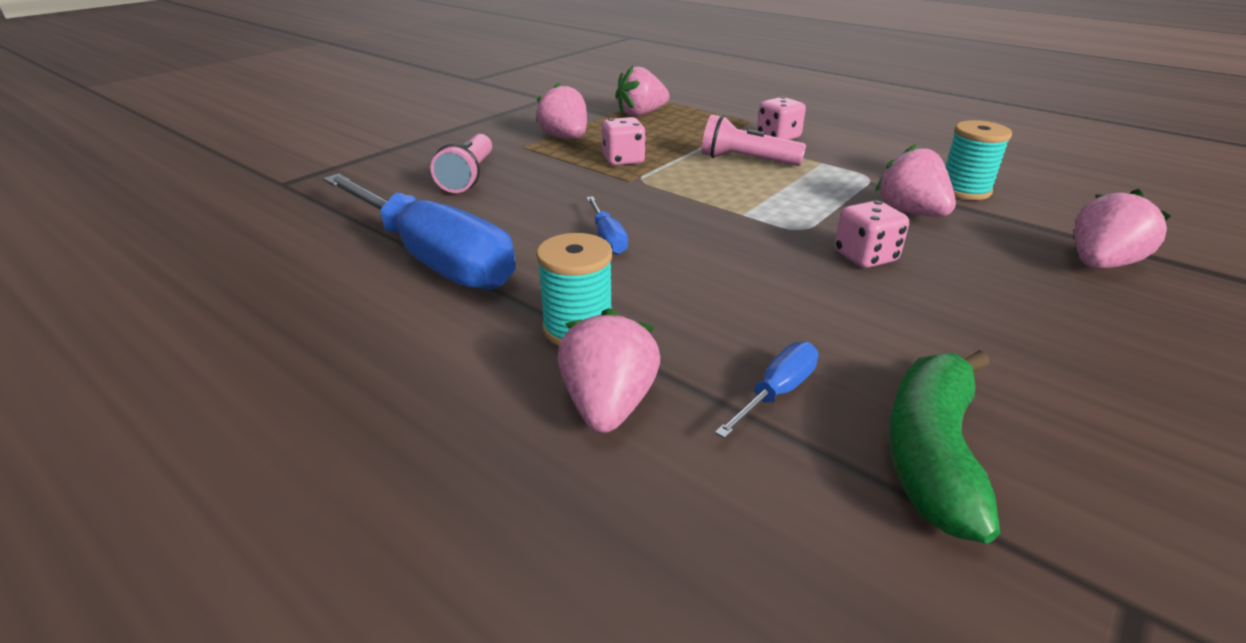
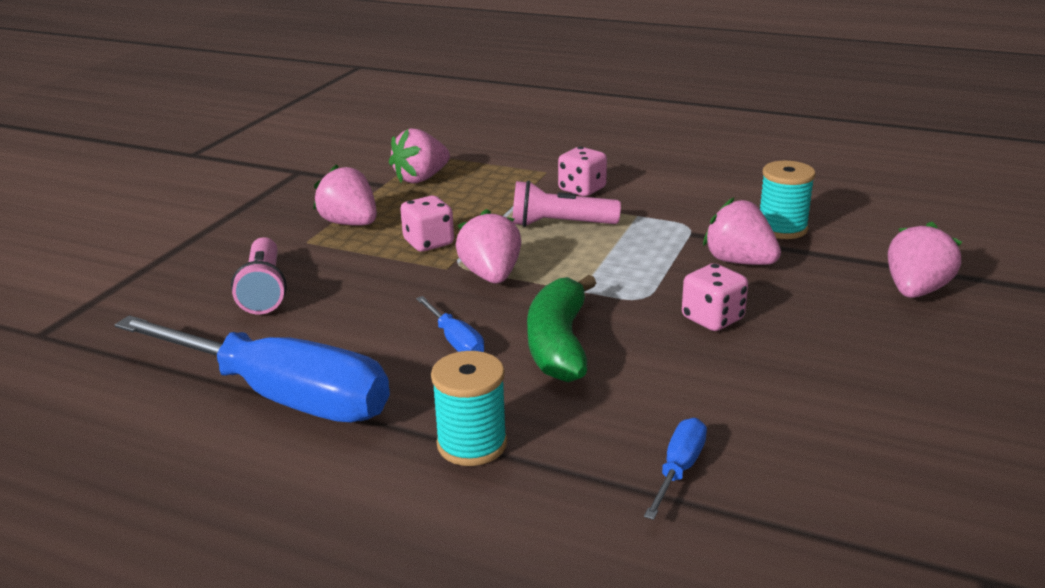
camera: 15 degrees left, 5 degrees down
(608, 405) = (535, 512): pink strawberry -> pink strawberry (491, 276)
(931, 452) = (820, 495): green banana -> green banana (559, 344)

